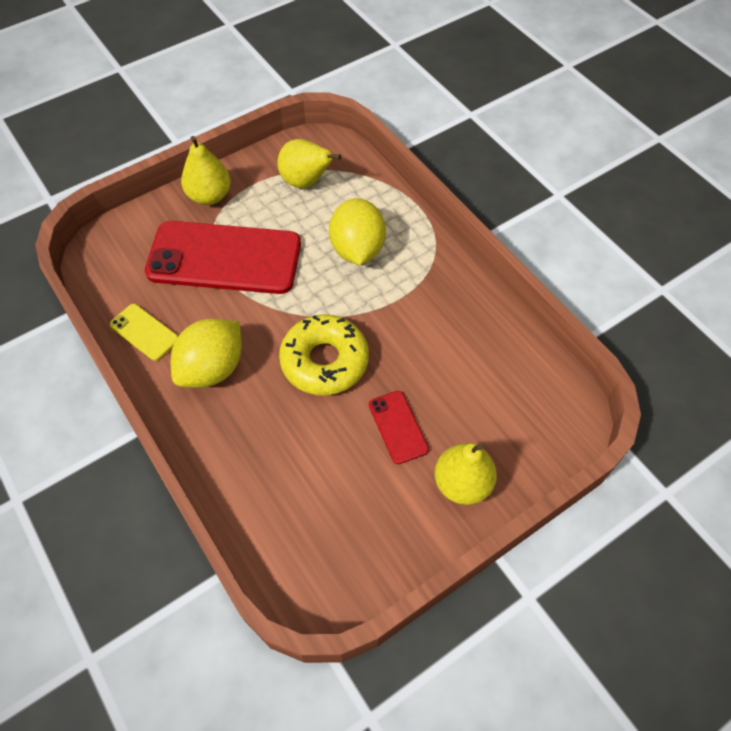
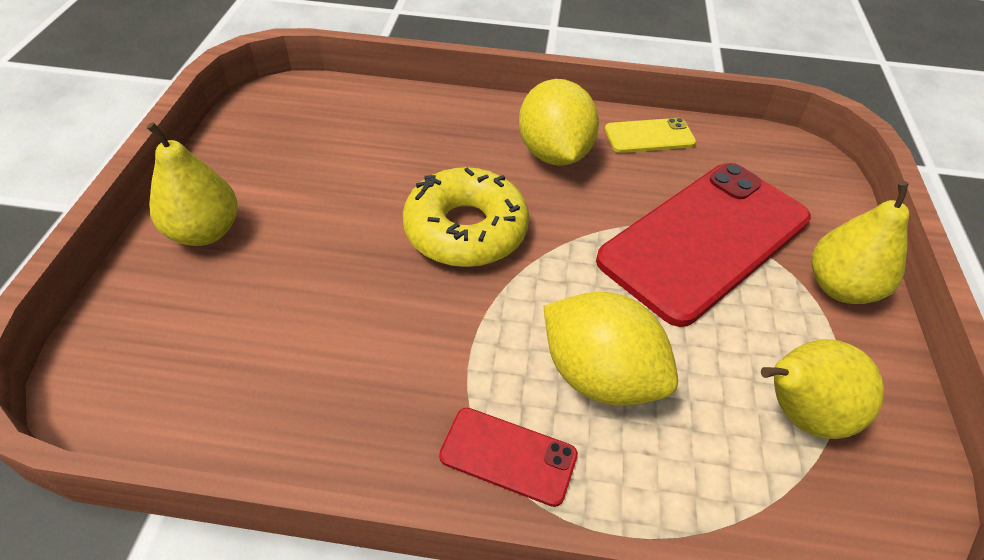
camera: 130 degrees right, 10 degrees down
(398, 427) = (321, 230): red phone -> red phone (508, 456)

